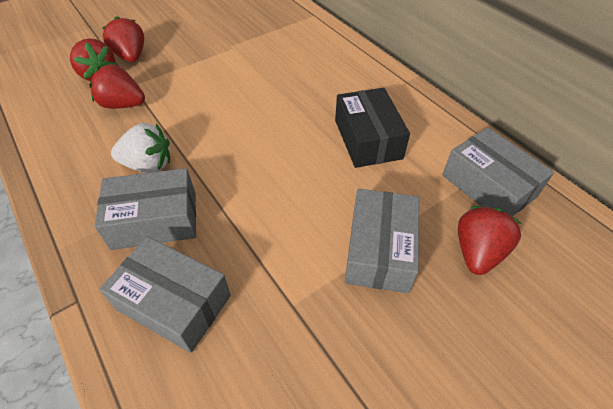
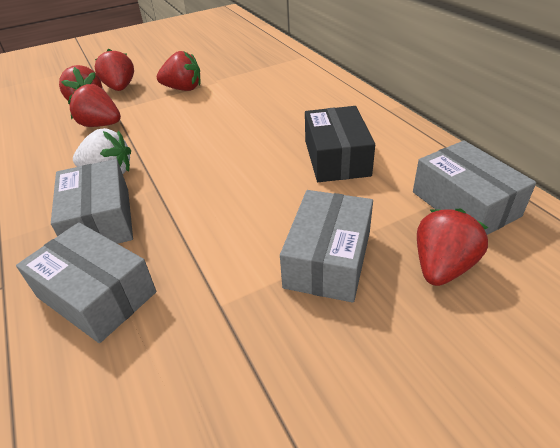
camera: 10 degrees right, 10 degrees down
(155, 220) = (100, 220): grey box -> grey box turned 75 degrees clockwise
(199, 57) = (183, 89): none -> red strawberry

